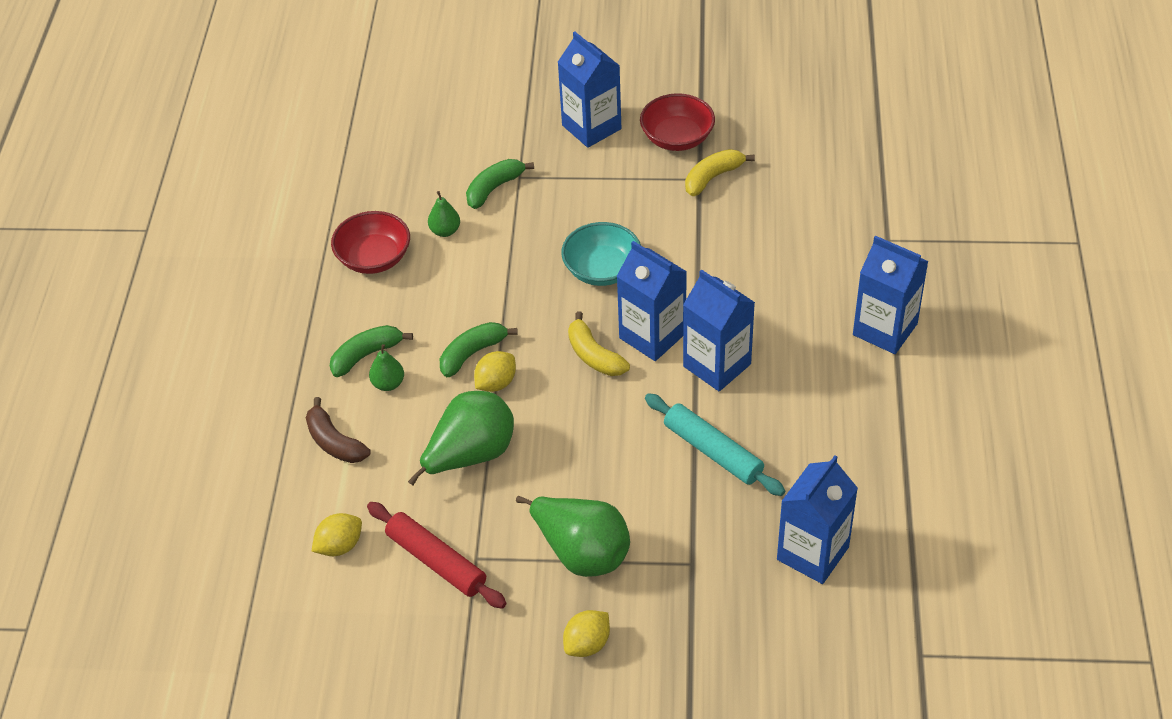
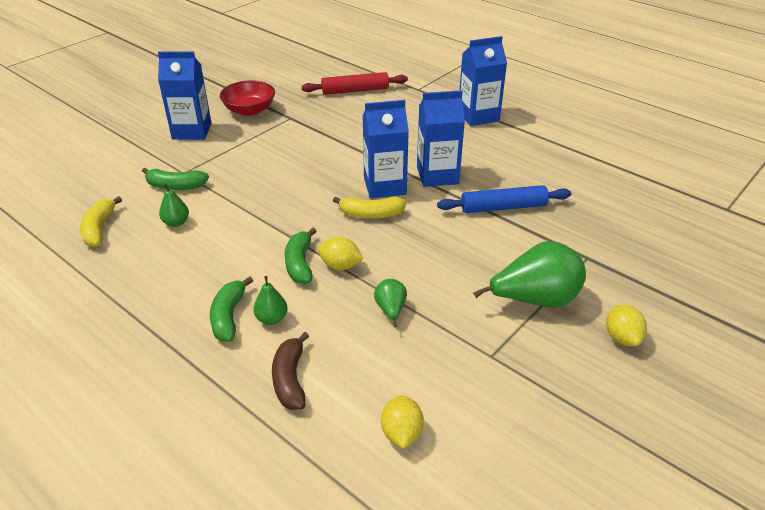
camera: 55 degrees left, 10 degrees down
(334, 442) = (290, 379): brown banana -> brown banana turned 90 degrees clockwise
(374, 258) = (146, 266): red bowl -> none
(436, 562) = (474, 380): red rolling pin -> red rolling pin (355, 90)
(470, 455) = (391, 310): green pear -> green pear, size x0.49
(494, 188) = (176, 186): green banana -> green banana turned 75 degrees counterclockwise
(496, 383) = (340, 266): yellow lemon -> yellow lemon turned 60 degrees counterclockwise
(602, 270) = (307, 179): turquoise bowl -> none
(713, 177) = (296, 113): yellow banana -> yellow banana (99, 229)
(713, 452) = (503, 207): turquoise rolling pin -> blue rolling pin
(812, 553) = (619, 209): blue carton -> none

